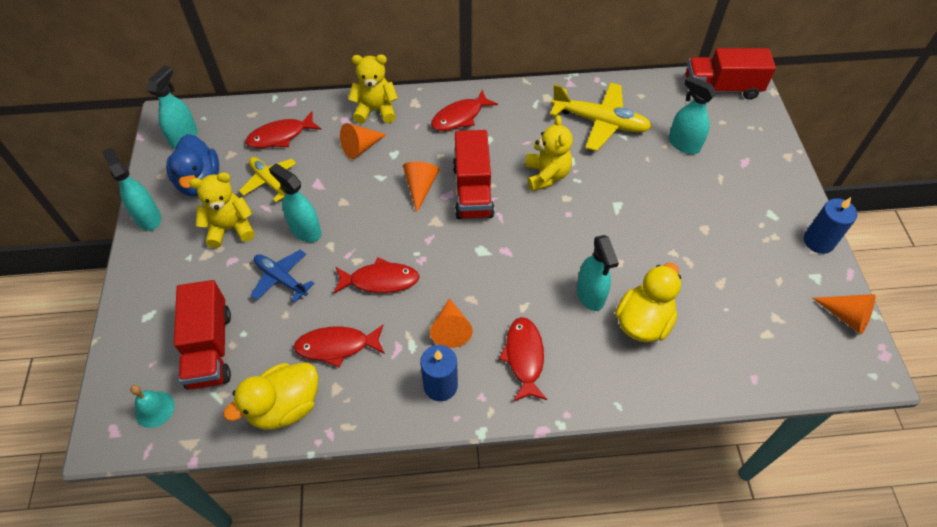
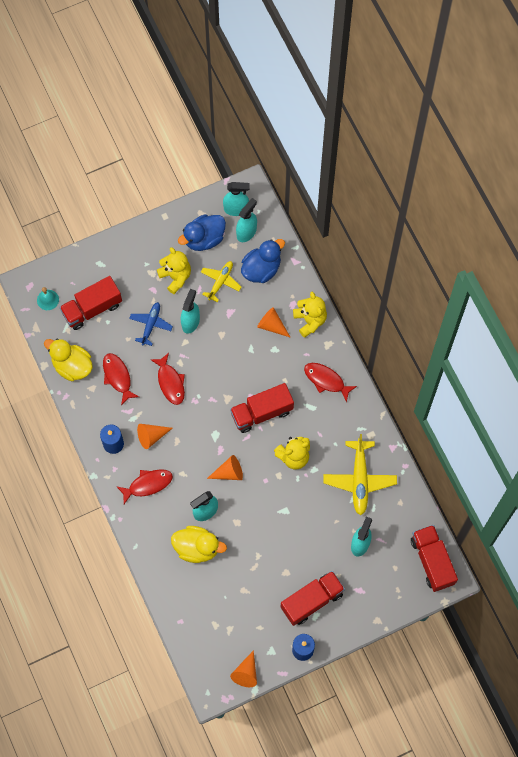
camera: 70 degrees right, 15 degrees up
(148, 218) = (165, 224): turquoise spray bottle -> turquoise spray bottle (246, 232)
(280, 136) = (261, 269): red fish -> blue duck
(420, 187) = (252, 378): orange cone -> orange cone (229, 472)
(750, 212) = (312, 600): none -> red truck

